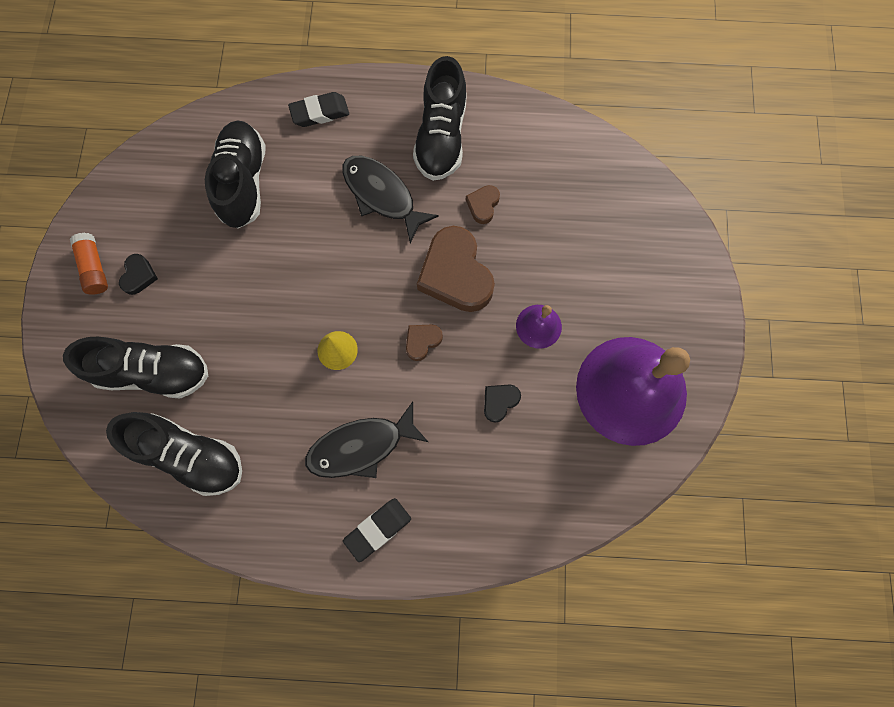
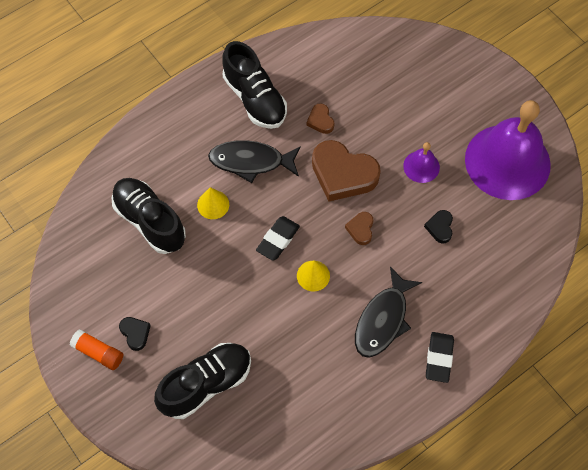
camera: 40 degrees left, 10 degrees down
(190, 455) = (281, 413): black shoe -> none
(311, 210) = (213, 204): none -> yellow cone
(320, 113) = (159, 140): black eraser -> black eraser (278, 240)

